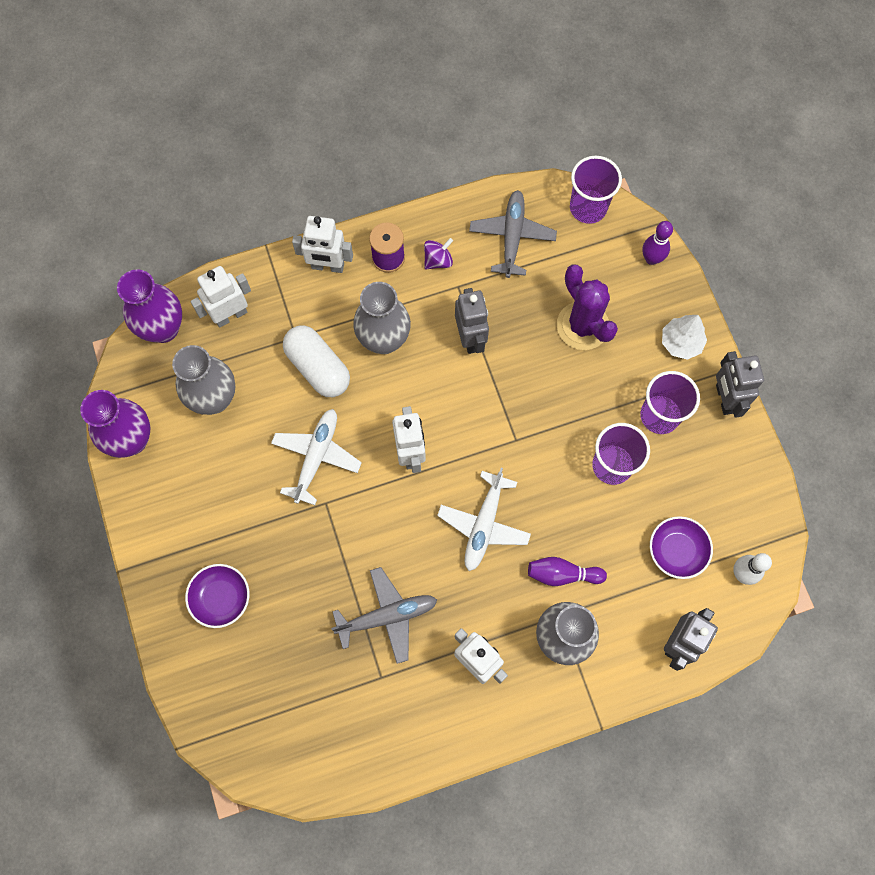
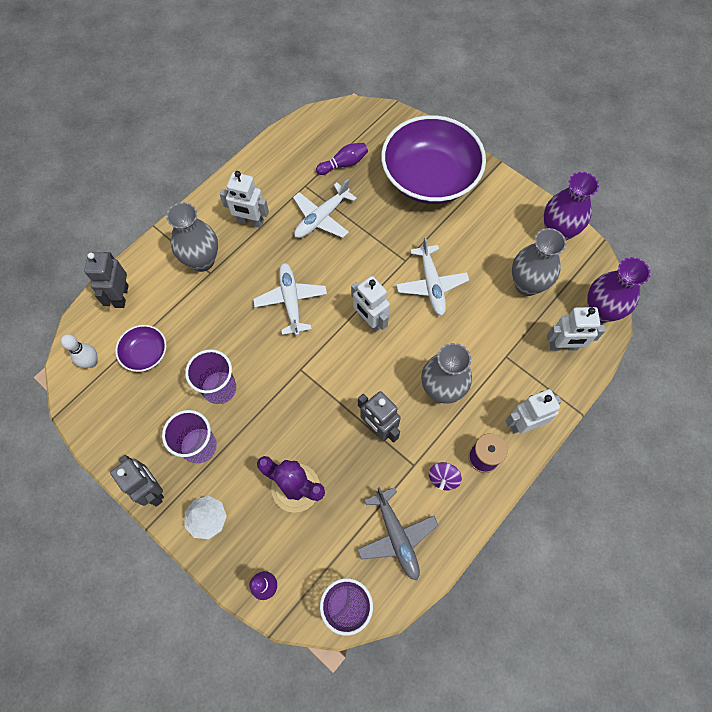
camera: 150 degrees right, 5 degrees down
(221, 598) = (429, 177): purple bowl -> purple bowl, size x2.27
(230, 315) = (563, 346): white robot -> white robot turned 60 degrees clockwise
(318, 368) = (473, 343): white capsule -> none
(387, 616) = (322, 217): grey plane -> white plane
(562, 574) = (220, 298): purple bowling pin -> purple bowling pin (343, 164)

